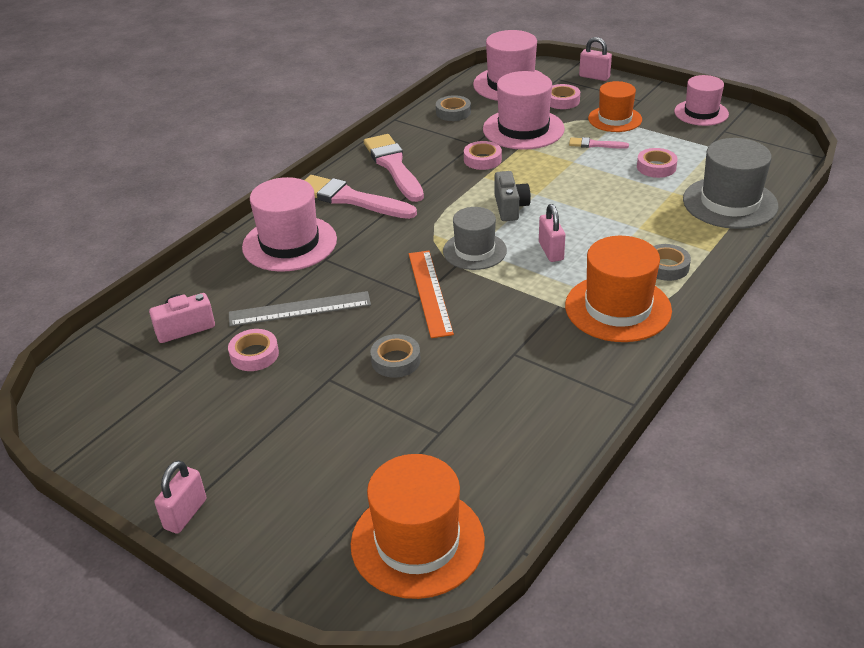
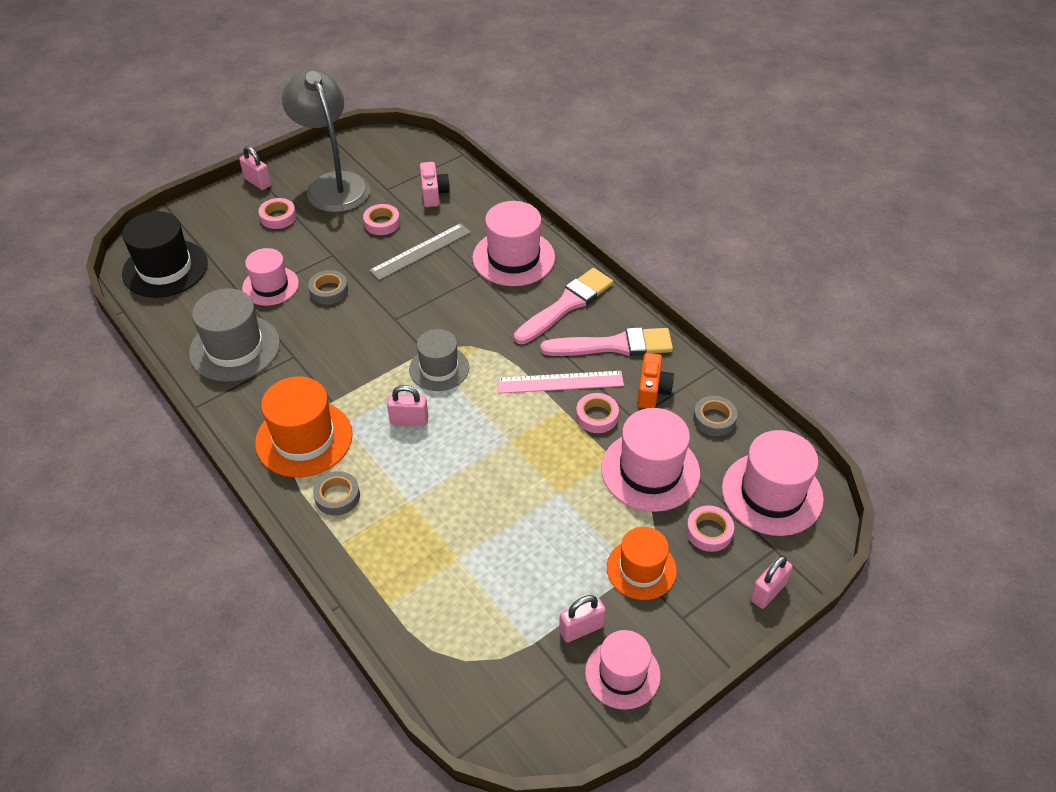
camera: 105 degrees right, 10 degrees up
(178, 426) = (333, 184): none -> grey lamp
(299, 309) = (421, 251): grey ruler -> grey ruler turned 45 degrees clockwise
(408, 414) = (270, 286): none -> pink hat
(417, 542) = (165, 268): orange hat -> black hat
(429, 292) = (397, 326): orange ruler -> none
(438, 141) = (652, 391): none -> orange camera
(454, 183) = (560, 382): none -> pink ruler
(510, 207) = (495, 412): grey camera -> none
(595, 144) = (587, 526): pink brush -> none
(656, 167) = (513, 564): pink tape -> pink tape (278, 217)
(683, 132) = (581, 629): none -> pink padlock
(730, 203) = (410, 602): grey hat -> grey hat (235, 348)

